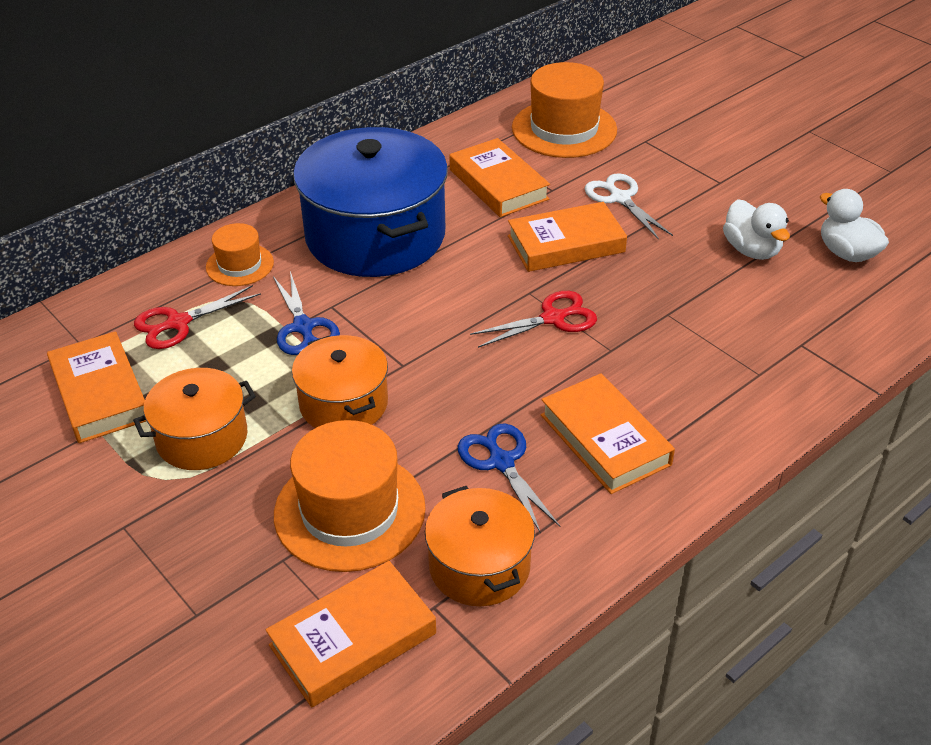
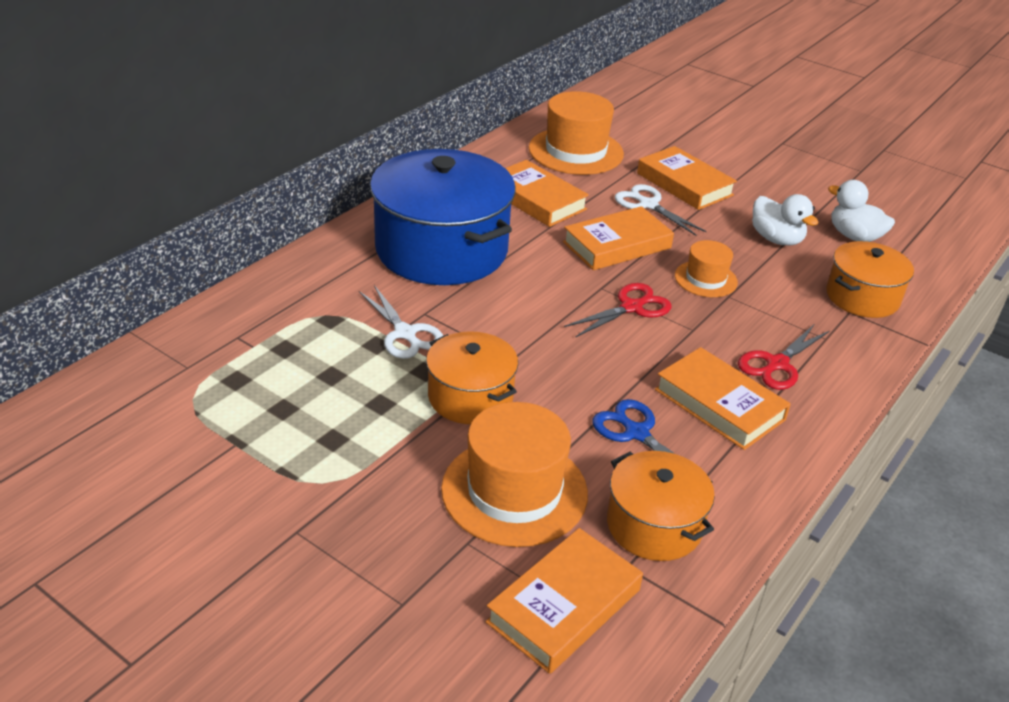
camera: 15 degrees left, 5 degrees down
(100, 393) = (225, 411): orange book -> orange book (684, 184)
(178, 323) = (280, 340): red scissors -> red scissors (776, 364)
(202, 438) = (344, 441): orange pot -> orange pot (862, 297)
(239, 265) = (321, 284): orange hat -> orange hat (705, 279)
(303, 327) = (405, 334): blue scissors -> white scissors

